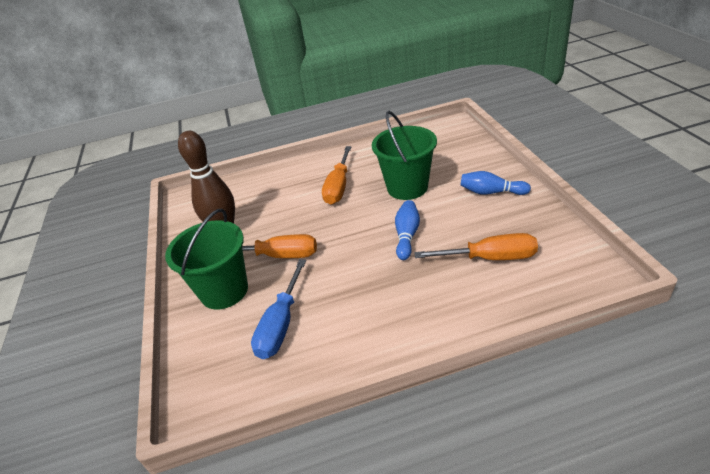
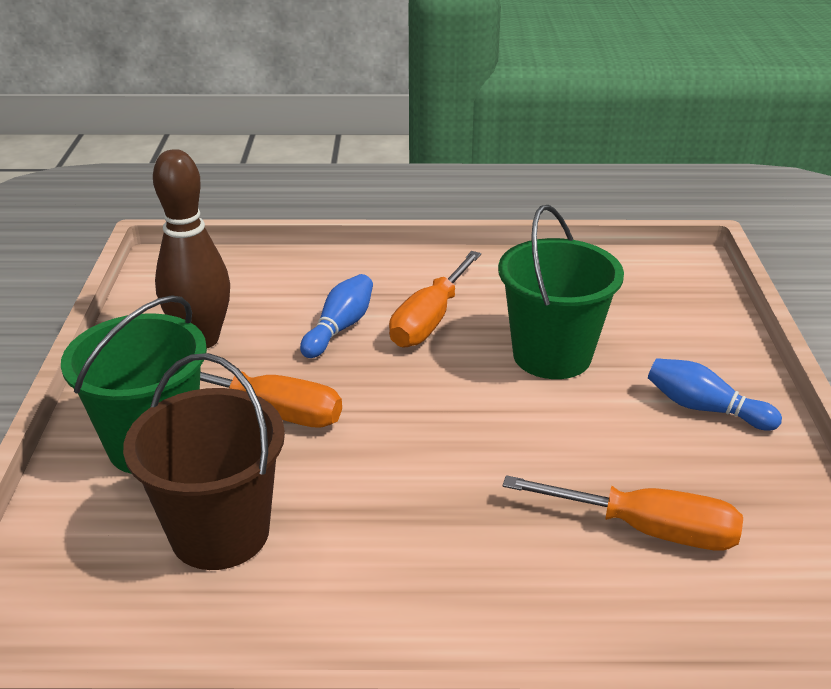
camera: 10 degrees right, 5 degrees down
(281, 324) = (220, 532): blue screwdriver -> brown bucket
(407, 235) = (511, 442): blue bowling pin -> blue bowling pin (340, 328)

